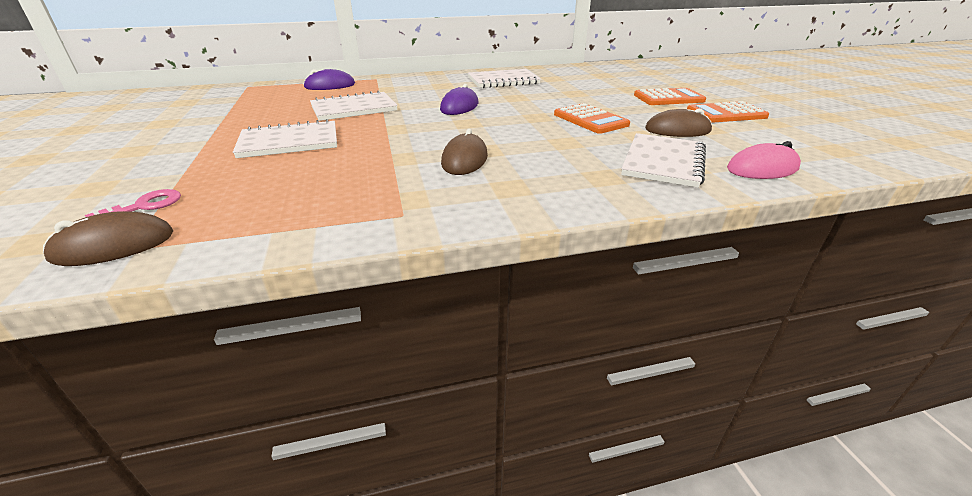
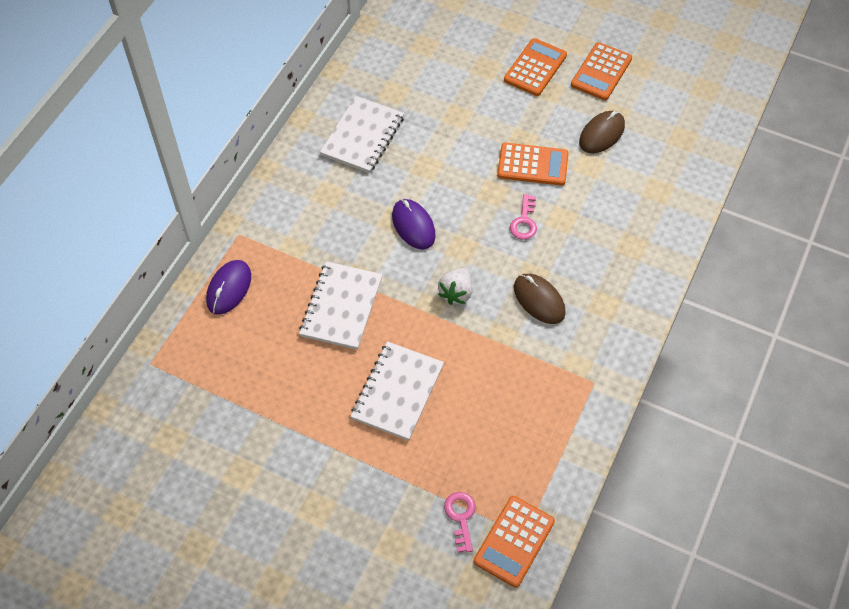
camera: 50 degrees left, 25 degrees up
(113, 246) = (514, 541): brown mouse -> orange calculator
(420, 132) = (456, 293): none -> white strawberry
(533, 132) = (524, 222): none -> pink key
(663, 162) = (641, 196): white notebook -> none
(762, 168) = (692, 156): pink mouse -> none

